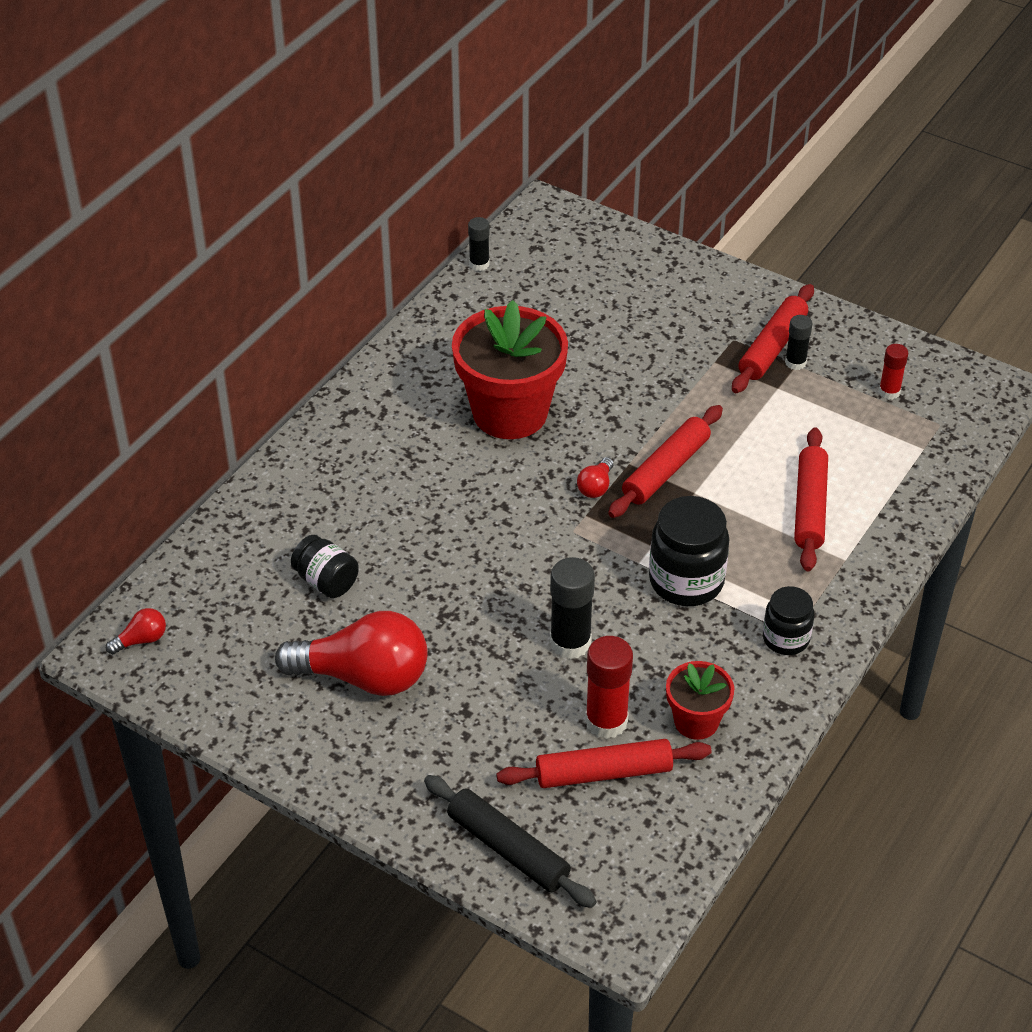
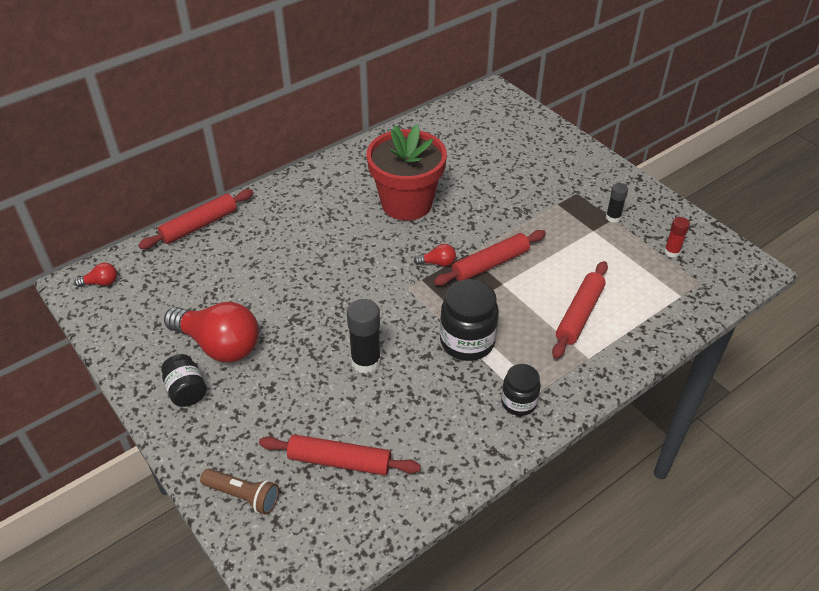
camera: 20 degrees right, 0 degrees up
(326, 581) = (232, 277): black jar -> black jar (186, 391)
(479, 264) = (435, 113): black glue stick -> none
(508, 848) = (243, 496): black rolling pin -> brown flashlight
(596, 487) = (437, 263): red light bulb -> red light bulb turned 135 degrees counterclockwise
(606, 721) = (361, 424): red glue stick -> none
(696, 721) = (424, 444): red flower pot -> none
(772, 347) = (601, 204): red rolling pin -> red rolling pin (199, 225)

